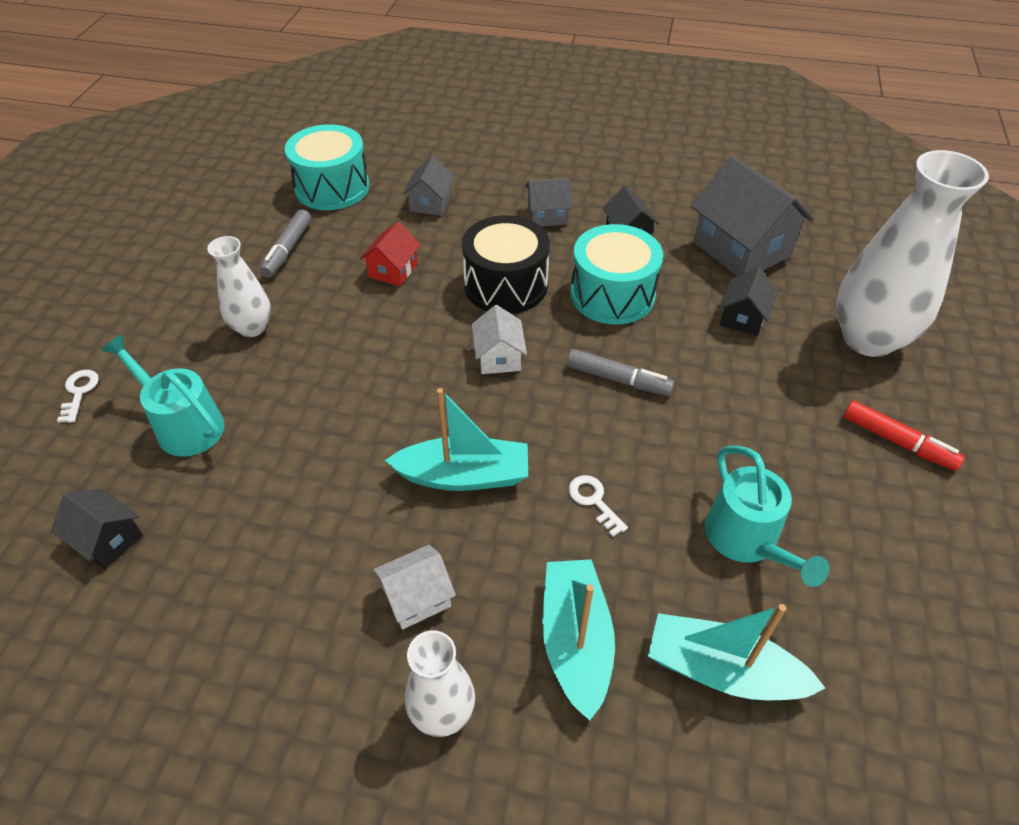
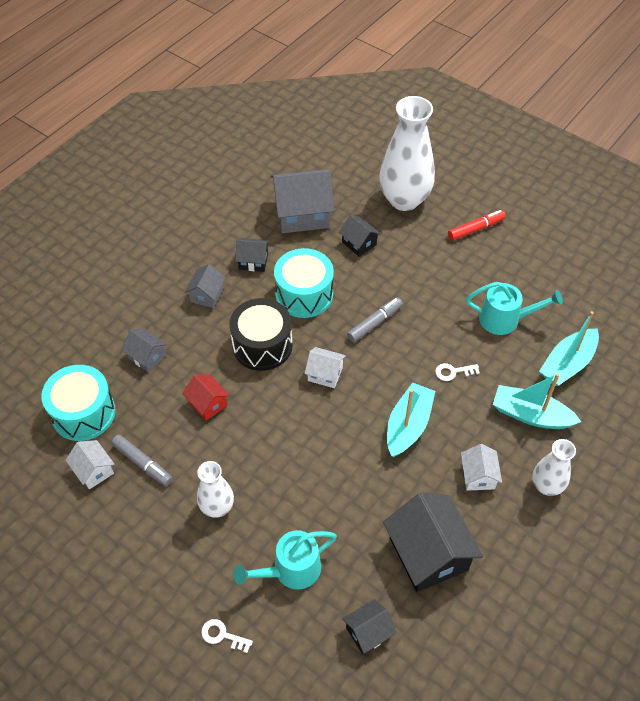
camera: 65 degrees left, 5 degrees up
(253, 573) = (428, 554): none -> black house
(263, 219) = (93, 470): none -> white house

